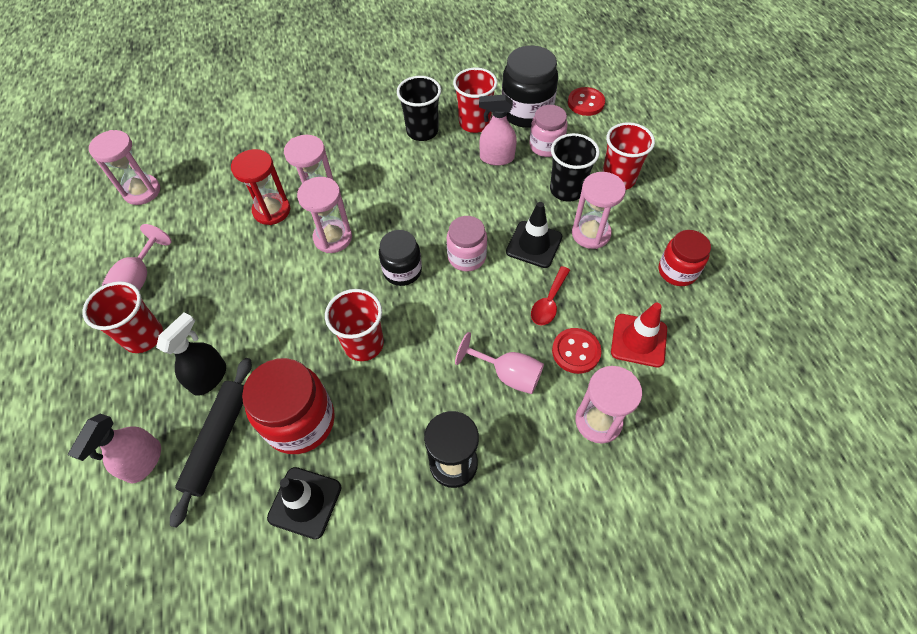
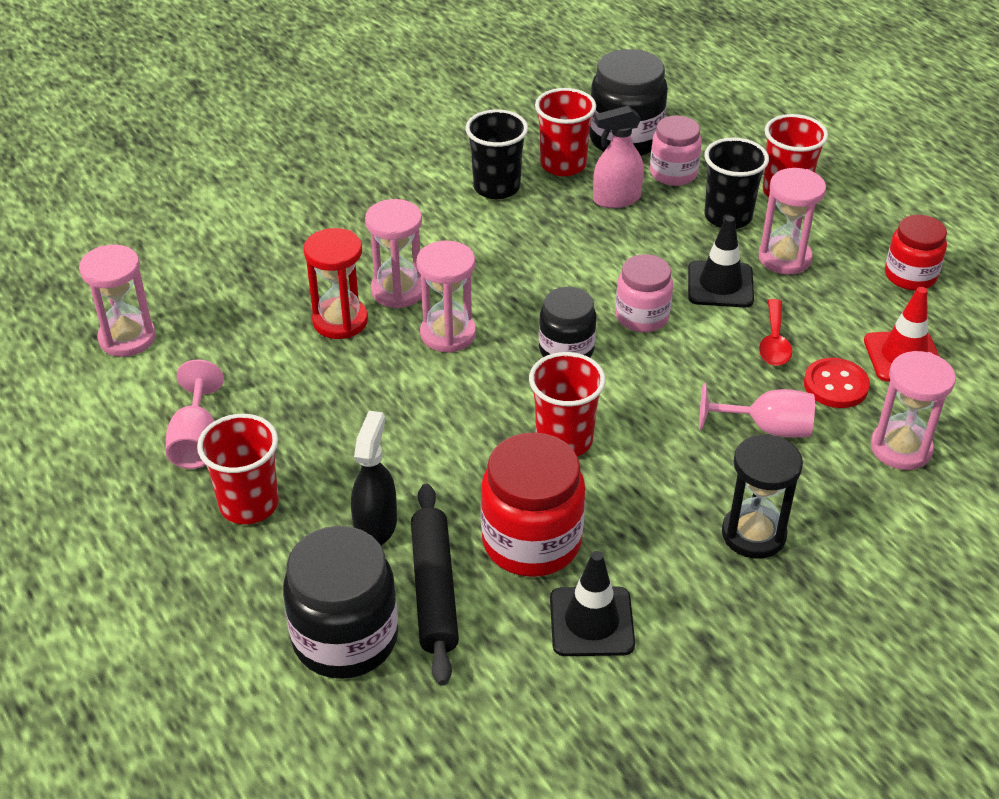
camera: 20 degrees left, 15 degrees down
(144, 461) = (345, 638): pink spray bottle -> black jar
(586, 103) = (697, 115): red button -> none

